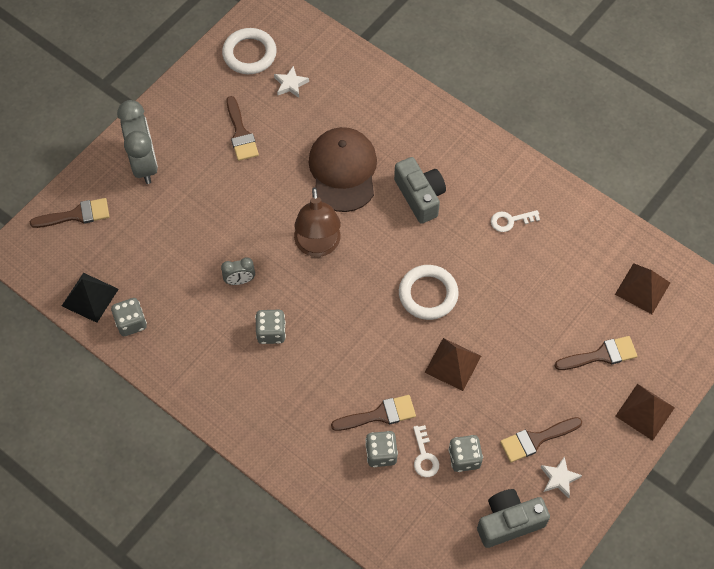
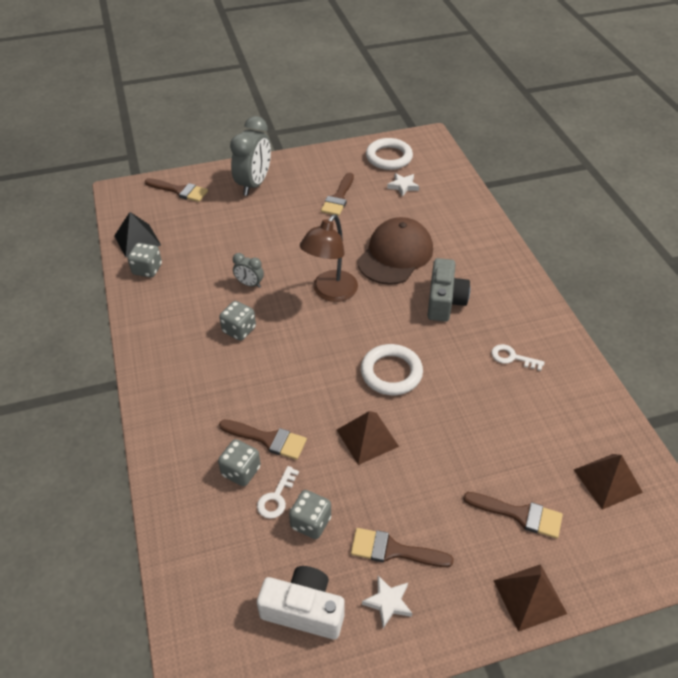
camera: 35 degrees right, 15 degrees down
(509, 522) = (304, 610): grey camera -> white camera

